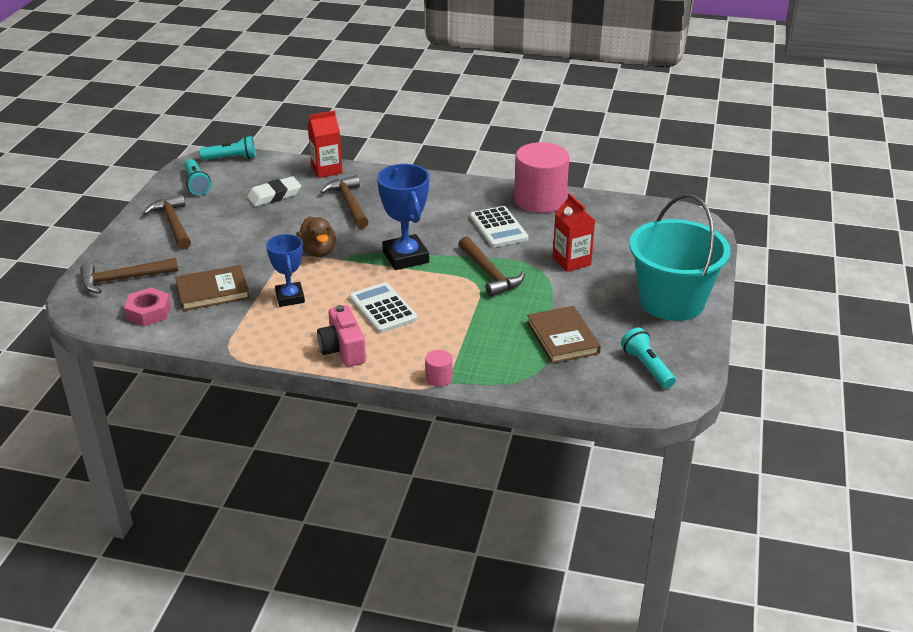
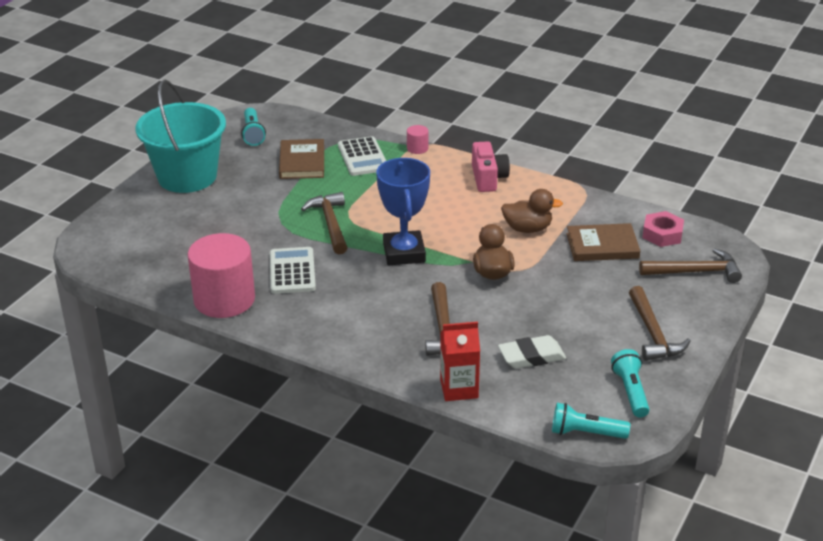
camera: 165 degrees left, 0 degrees up
(290, 297) = (527, 229): blue trophy -> brown duck
(383, 308) = (443, 206): white calculator -> white calculator (362, 157)
(571, 261) = (244, 224): red carton -> none

